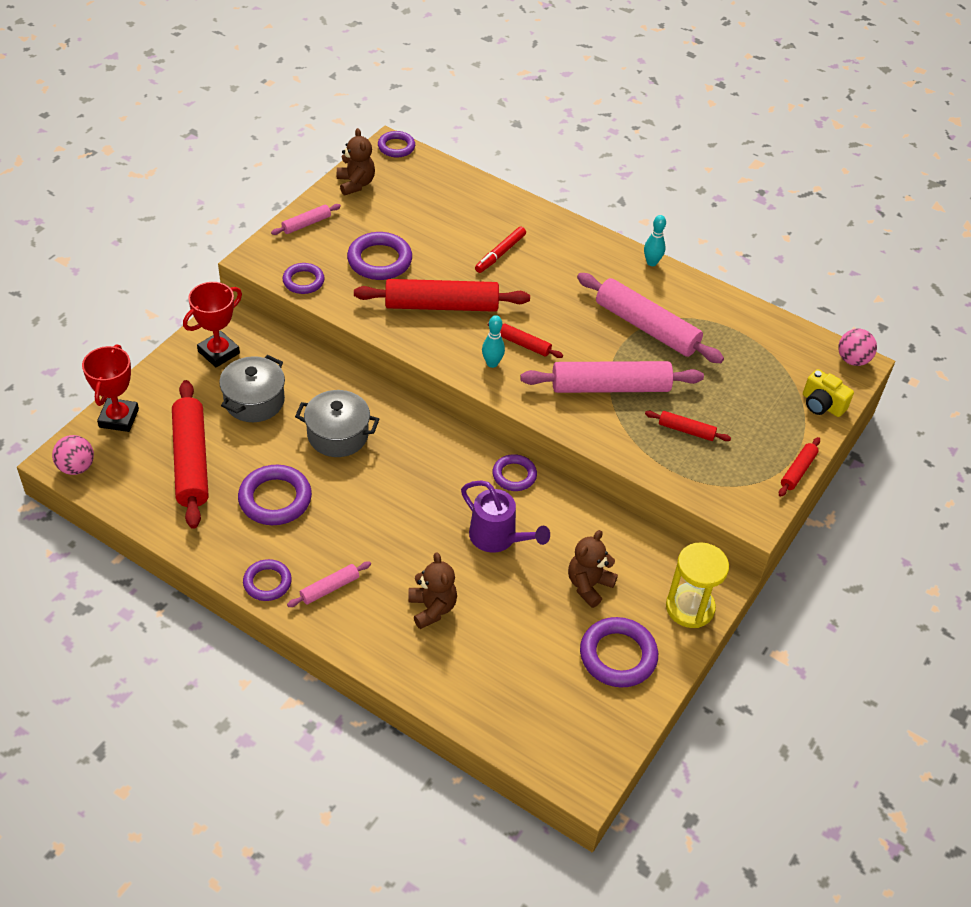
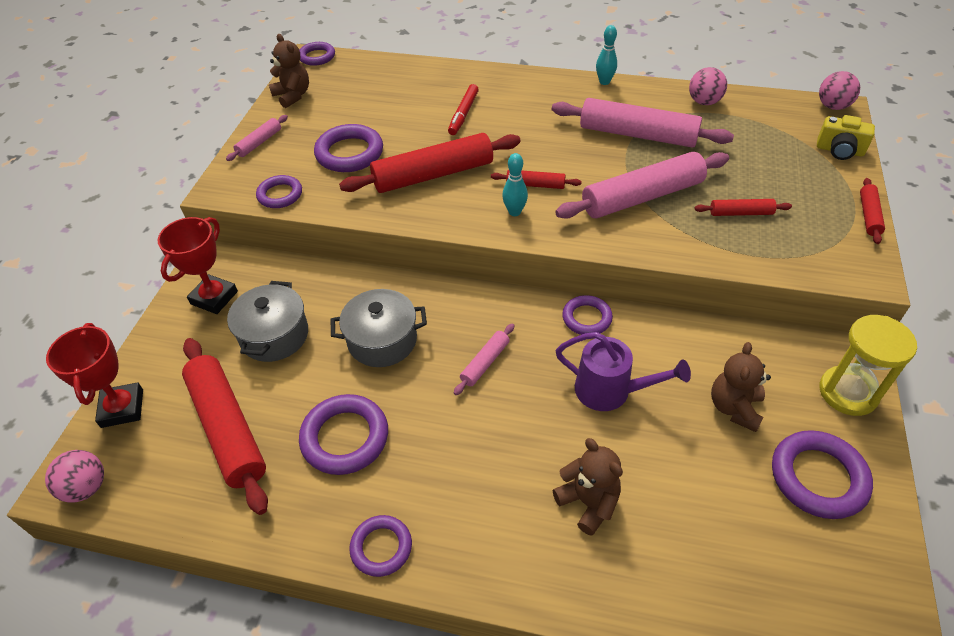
camera: 15 degrees left, 0 degrees up
(330, 588) = (459, 524): pink rolling pin -> pink rolling pin (485, 363)
(732, 315) = (704, 102): none -> pink ball

